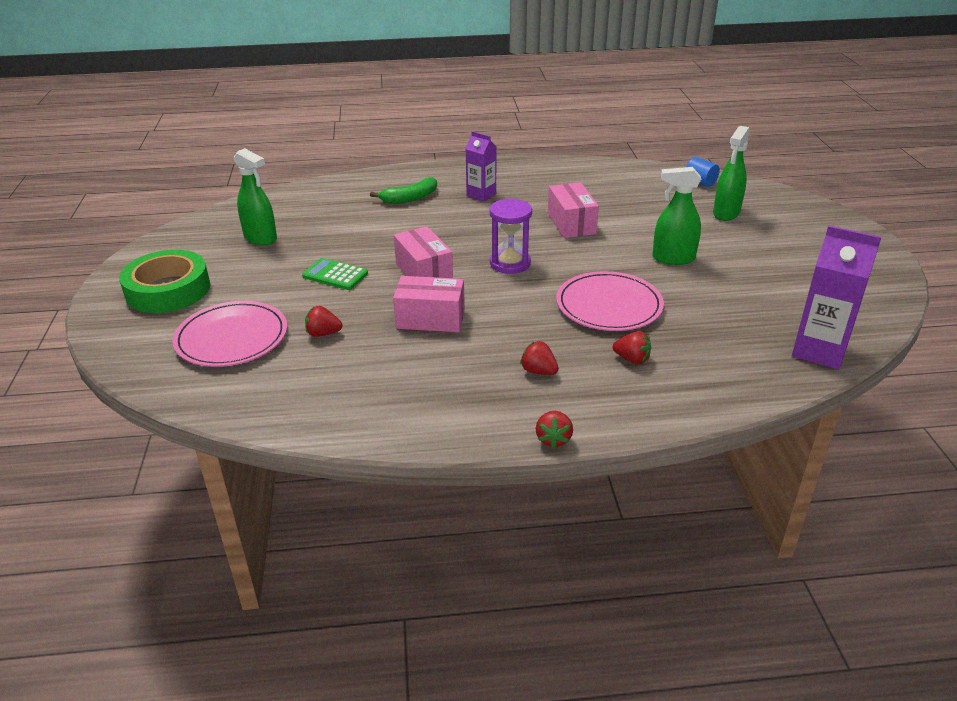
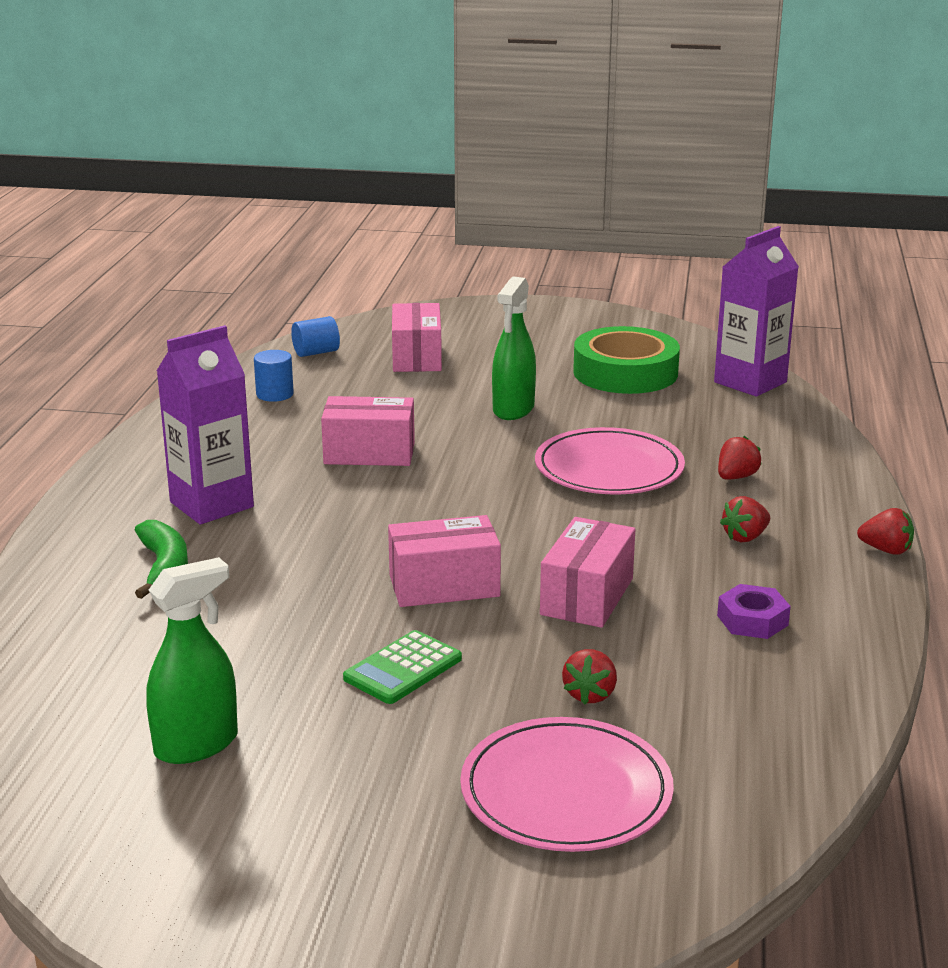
camera: 75 degrees left, 10 degrees down
(168, 290) = (345, 873): green tape -> green tape (625, 372)
(424, 383) = (752, 620): none -> purple nut
(481, 195) = (211, 505): purple carton -> purple carton, size x1.56
(510, 263) = (458, 515): purple hourglass -> none
(628, 183) = (274, 394): none -> blue cylinder
(726, 213) = (417, 357): green spray bottle -> pink box

